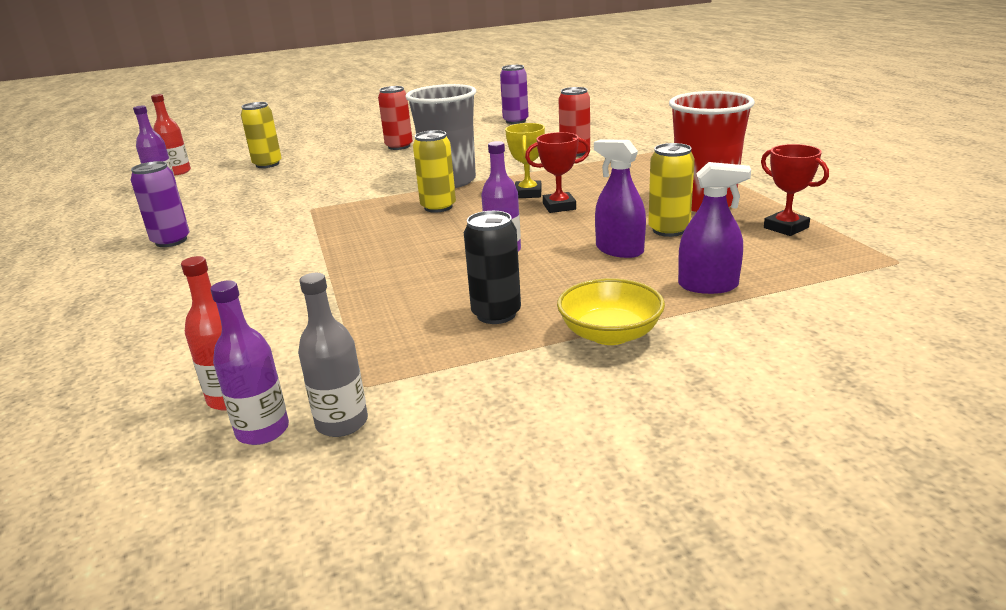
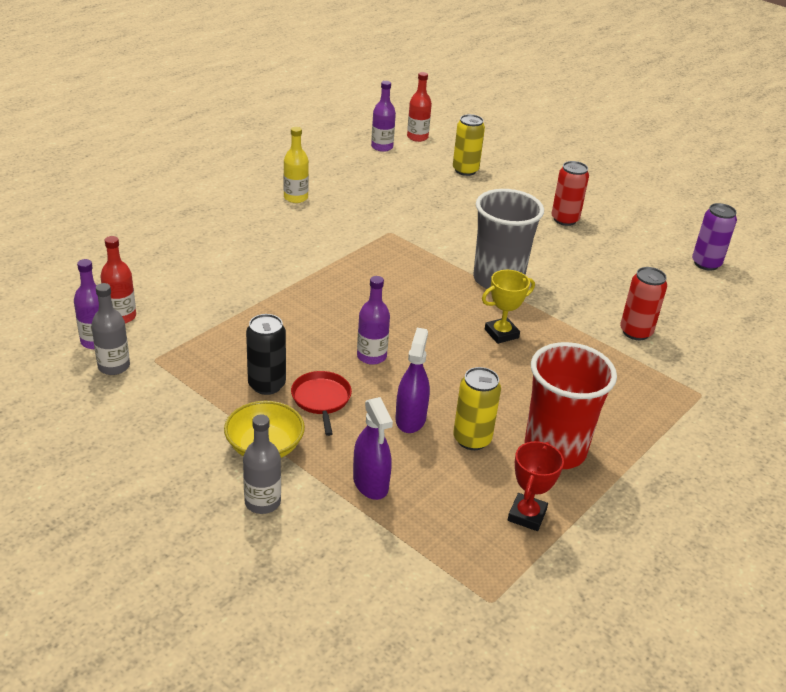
camera: 55 degrees right, 10 degrees up
(171, 241) = (295, 198): purple can -> yellow bottle
(438, 207) = (436, 294): yellow can -> none
(551, 287) = (321, 399): none -> red pan
(559, 206) = (483, 360): red trophy -> none
(709, 352) = (262, 502): none -> grey bottle

